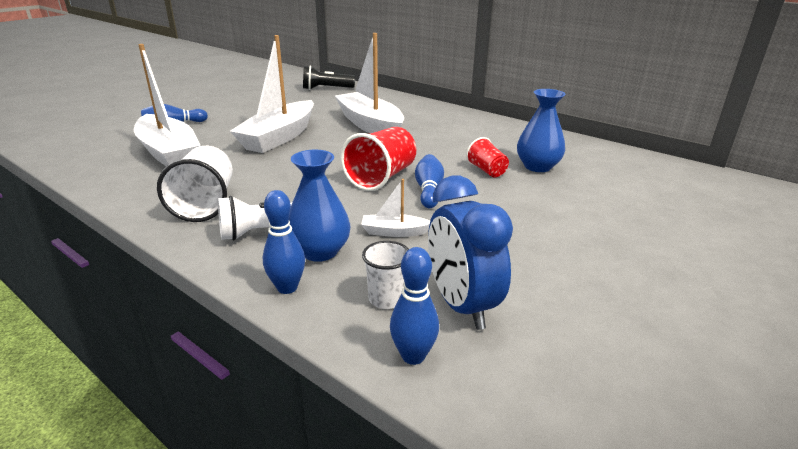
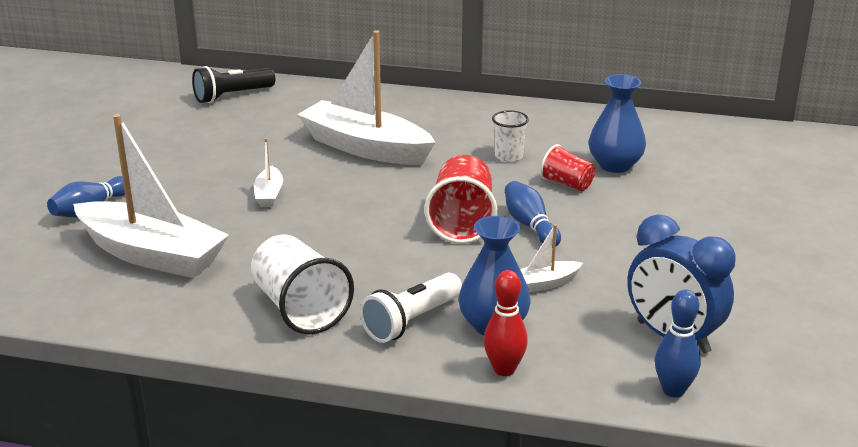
camera: 25 degrees left, 0 degrees up
(279, 137) = (269, 194): white boat -> white boat, size x0.43
(287, 287) = (504, 369): blue bowling pin -> red bowling pin
(386, 299) = (605, 352): white cup -> white cup (508, 156)

